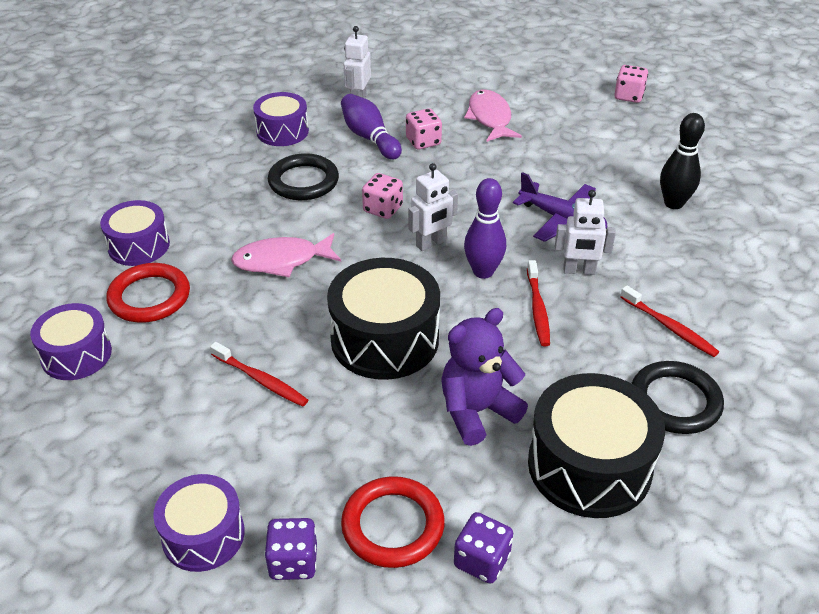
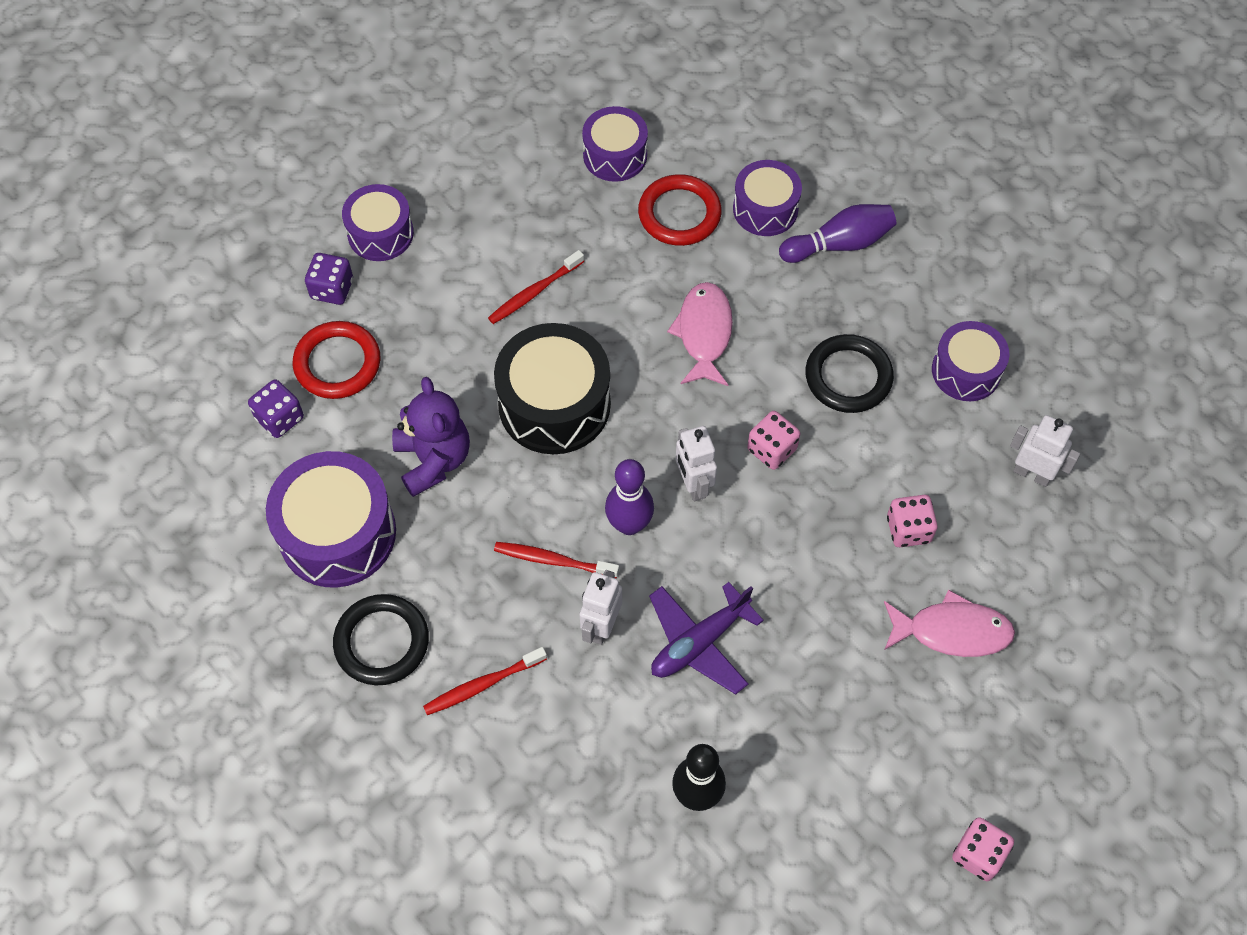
camera: 105 degrees right, 20 degrees up
(369, 138) = (931, 467): purple bowling pin -> purple bowling pin (839, 244)
(589, 466) = (337, 533): black drum -> purple drum

